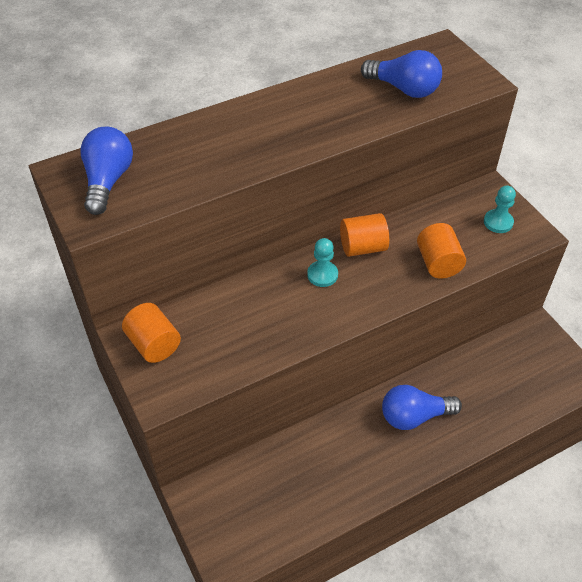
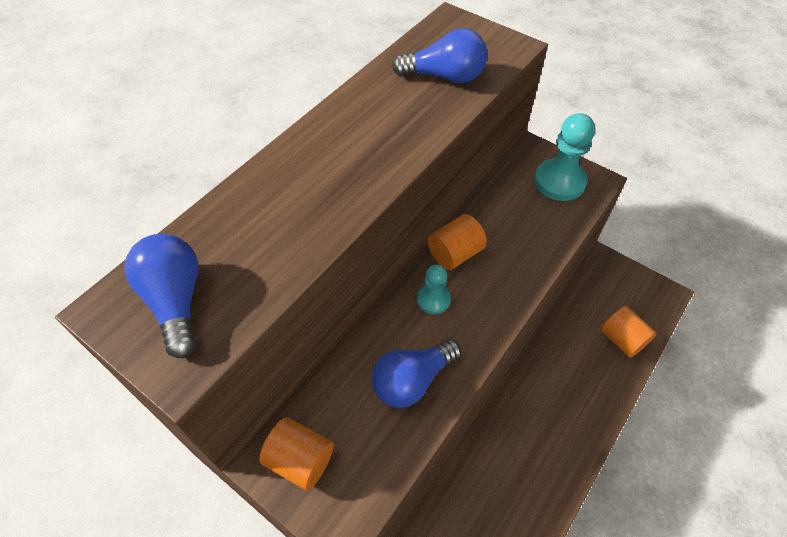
camera: 25 degrees left, 5 degrees up
(414, 416) = (552, 395): blue light bulb -> blue light bulb (412, 380)
(438, 263) = (533, 243): orange cylinder -> orange cylinder (622, 339)
(498, 222) = (559, 181): turquoise pawn -> turquoise pawn, size x1.74

